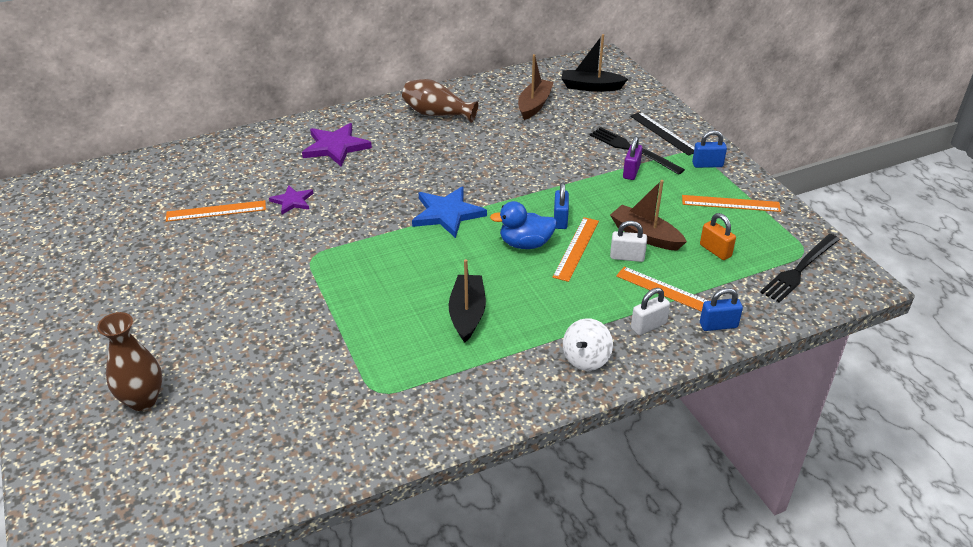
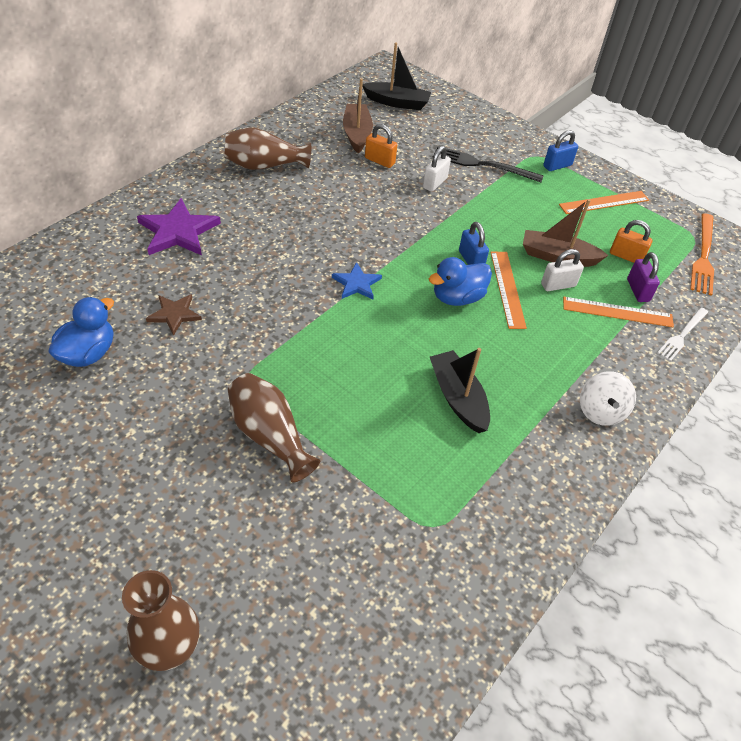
camera: 30 degrees left, 10 degrees up
(216, 211) = (88, 353): orange ruler -> blue duck
(292, 201) = (174, 314): purple star -> brown star
(302, 297) = (270, 436): none -> brown vase
(447, 214) = (357, 283): blue star -> blue star, size x0.59
(538, 129) = (379, 161): none -> orange padlock
(591, 87) = (397, 102): black boat -> black boat turned 150 degrees counterclockwise
(631, 172) = (498, 189): purple padlock -> purple padlock (637, 290)
(648, 326) = (627, 355): white padlock -> white padlock (434, 183)
(663, 133) = (497, 140): black ruler -> none
(718, 325) = (682, 335): blue padlock -> white fork
(799, 269) = (703, 256): black fork -> orange fork

